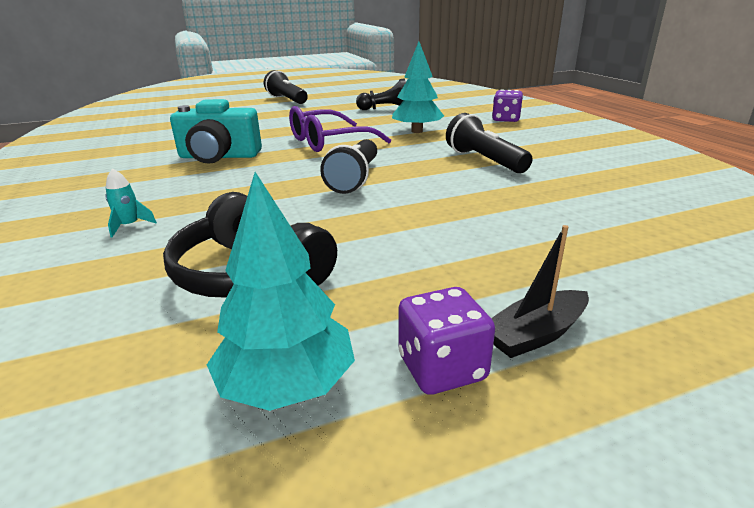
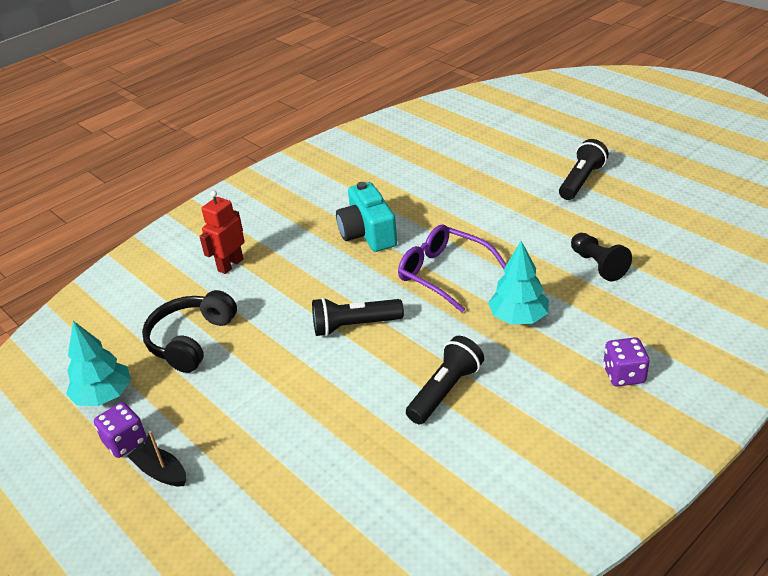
camera: 70 degrees right, 10 degrees up
(129, 226) = (230, 265): turquoise rocket -> red robot

